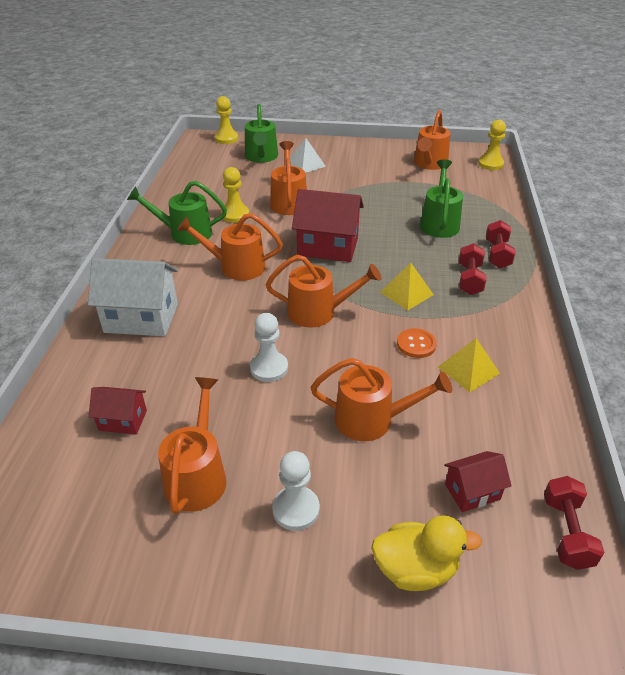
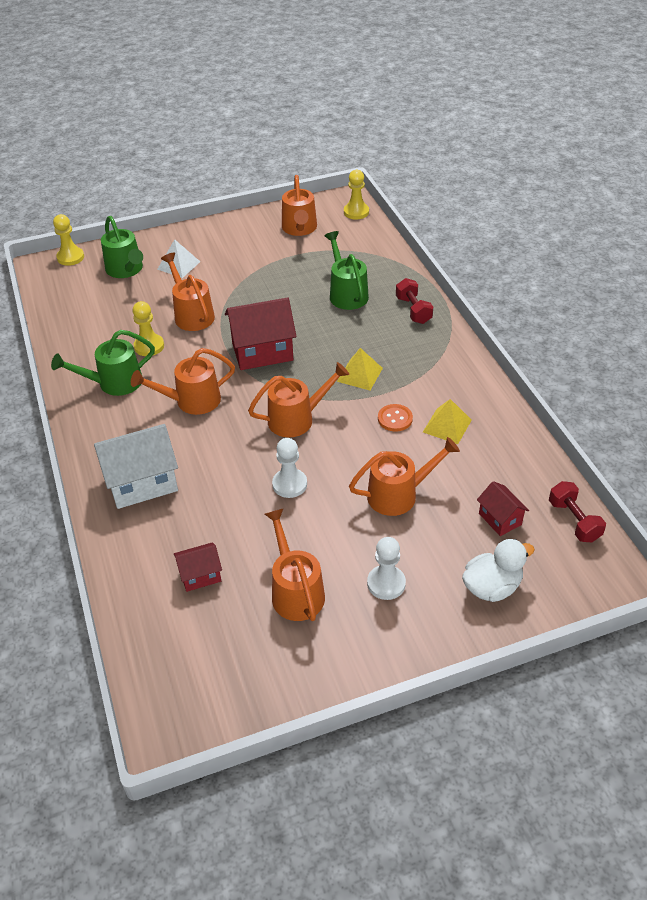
camera: 25 degrees left, 5 degrees up
(415, 569) = (492, 587): yellow duck -> white duck
(470, 279) = (404, 343): red dumbbell -> none
(472, 491) = (500, 519): red house -> red house turned 75 degrees counterclockwise

